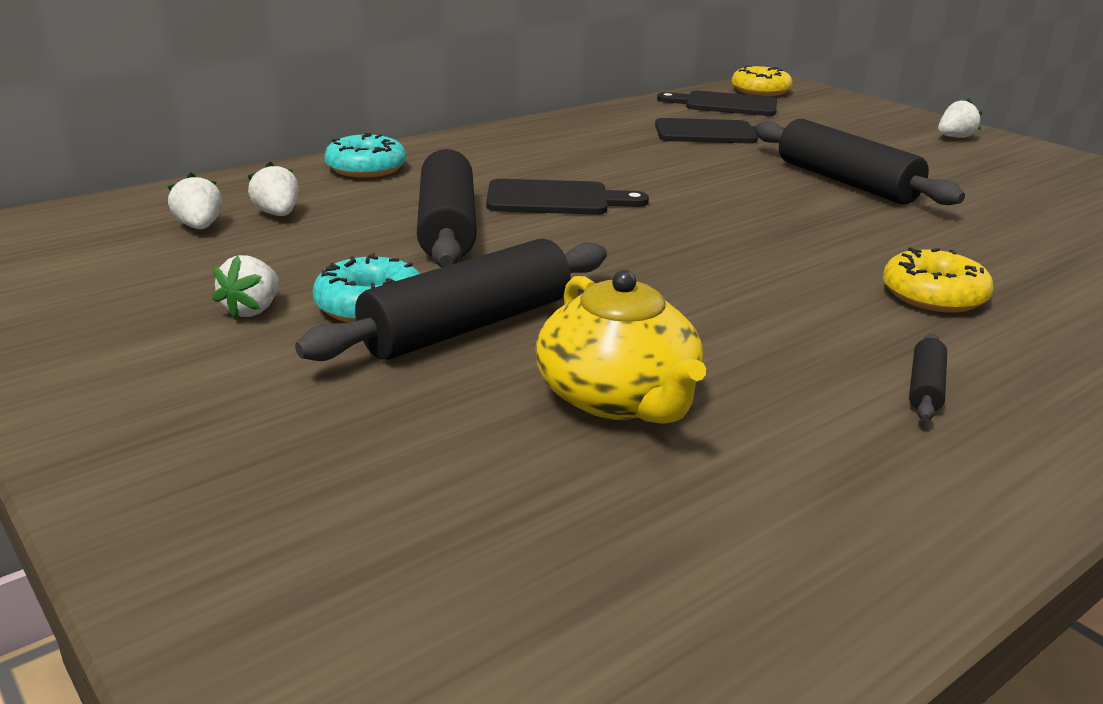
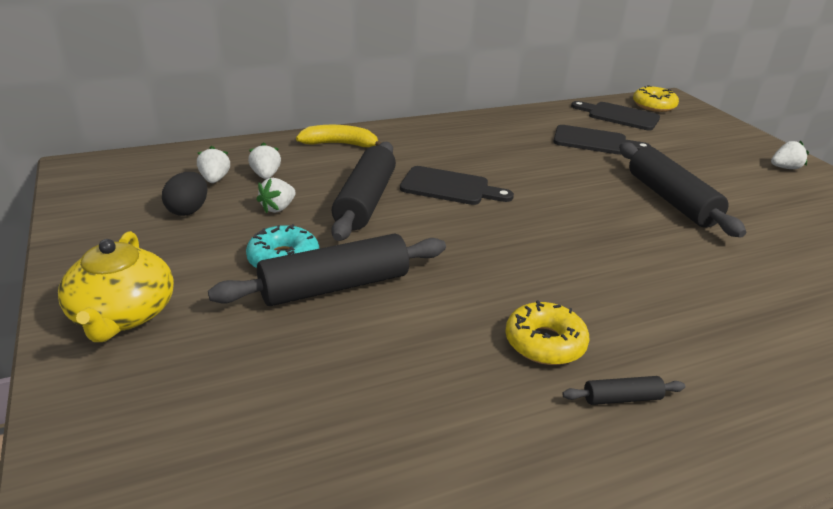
camera: 15 degrees right, 5 degrees up
(181, 267) = (188, 210): none -> black egg
(252, 310) = (212, 251): white strawberry -> white strawberry (278, 208)
(366, 168) = (340, 144): turquoise donut -> yellow banana
(618, 398) = (399, 364): yellow teapot -> yellow teapot (122, 315)
(925, 387) = (622, 398): black rolling pin -> black rolling pin turned 45 degrees clockwise
(933, 295) = (678, 316): yellow donut -> yellow donut (544, 343)

